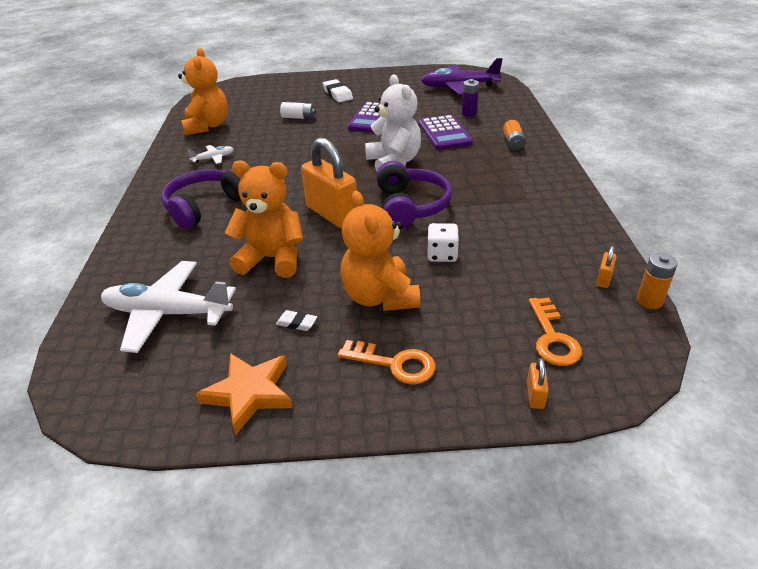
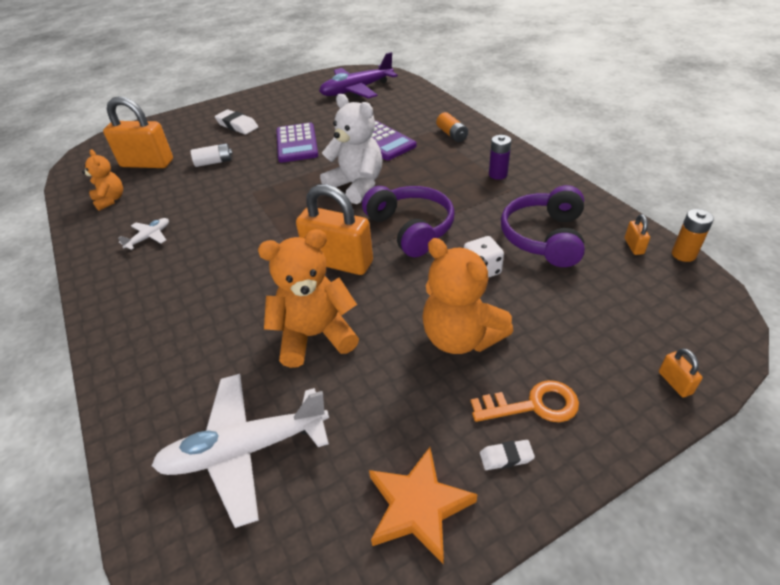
camera: 25 degrees left, 5 degrees up
(205, 206) = (186, 299): purple headphones -> purple headphones (544, 237)
(207, 126) = (110, 200): orange teddy bear -> orange teddy bear, size x0.58
(251, 107) = (147, 163): none -> orange padlock
(297, 323) = (401, 401): white eraser -> white eraser (506, 457)
(469, 113) = (388, 115): purple battery -> purple battery (498, 174)
(552, 337) = (641, 319): orange key -> none

